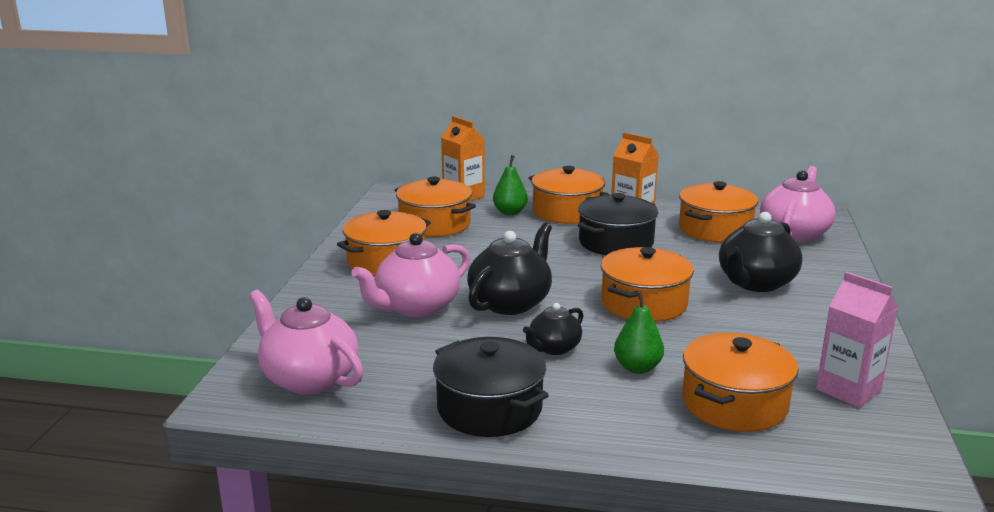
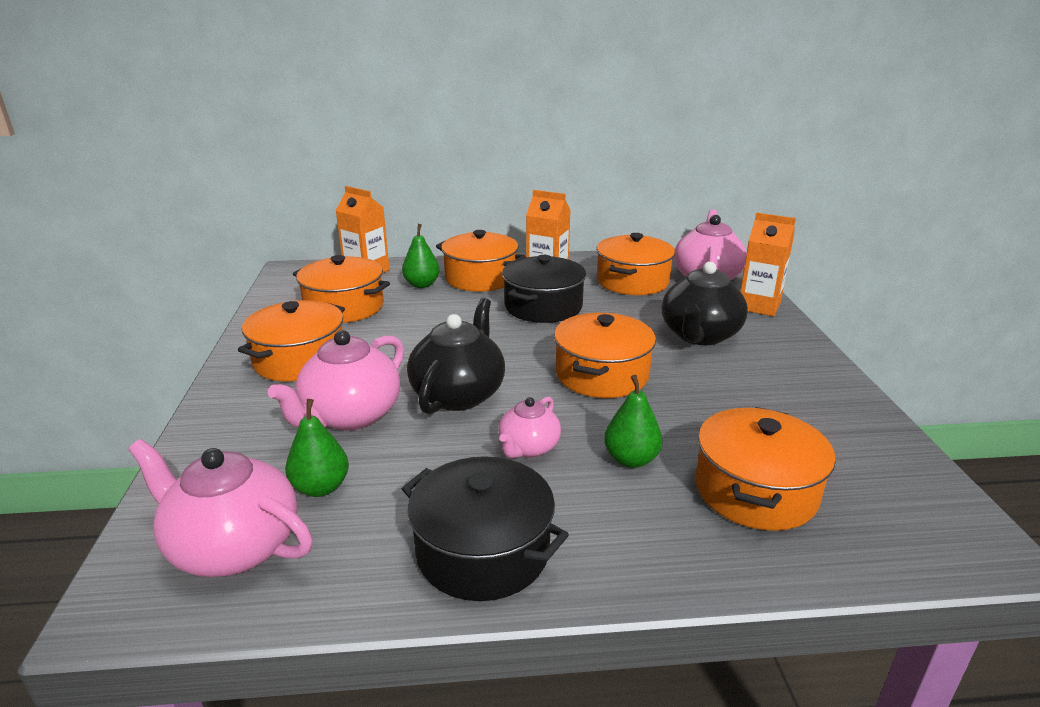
camera: 15 degrees left, 5 degrees up
(380, 352) = (321, 487): none -> green pear
(553, 348) = (528, 448): black teapot -> pink teapot
(833, 264) = (759, 306): none -> orange carton
(848, 390) = (856, 451): pink carton -> none

